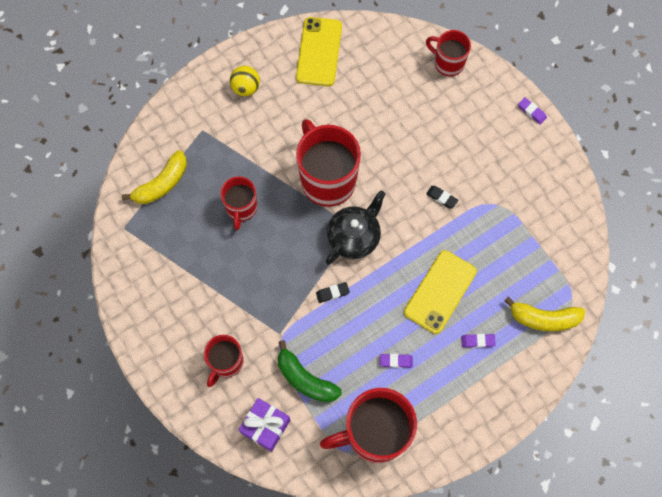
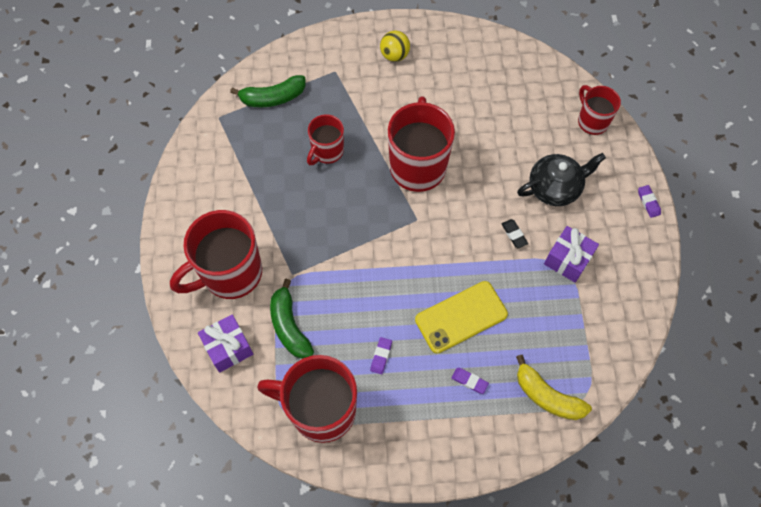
camera: 30 degrees right, 5 degrees down
(162, 184) = (273, 98): yellow banana -> green banana
(226, 362) = (230, 273): red mug -> red mug, size x1.77
(319, 52) = (478, 56): yellow phone -> none
(332, 293) = (361, 265): black eraser -> none
(354, 236) = (411, 226): black teapot -> black teapot (555, 187)
(396, 361) = (381, 356): purple eraser -> purple eraser turned 75 degrees clockwise
(496, 196) = (567, 260): none -> purple gift

